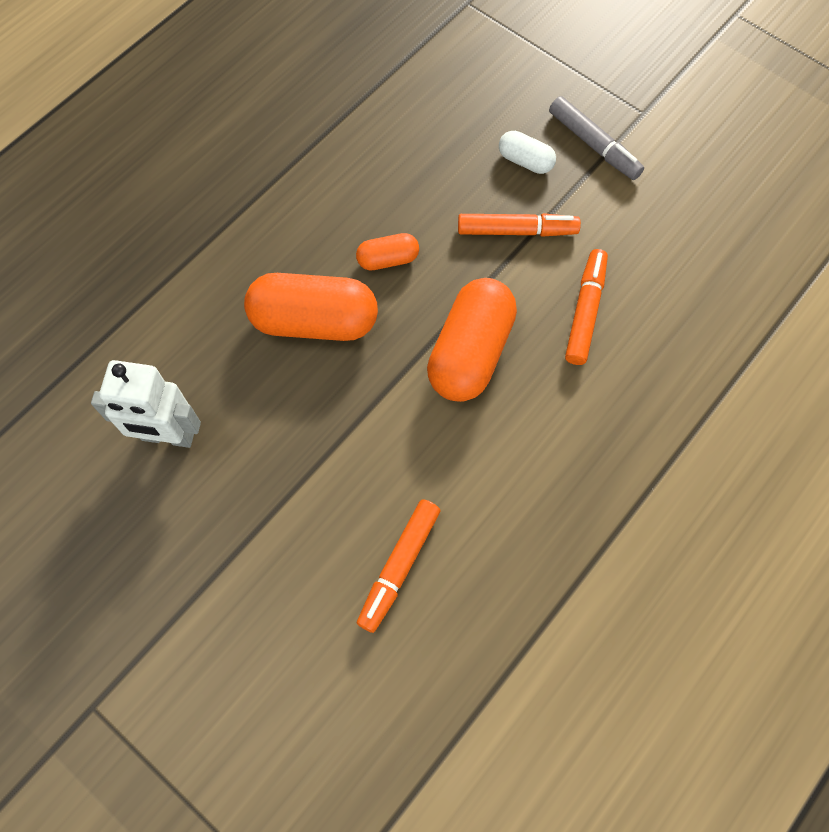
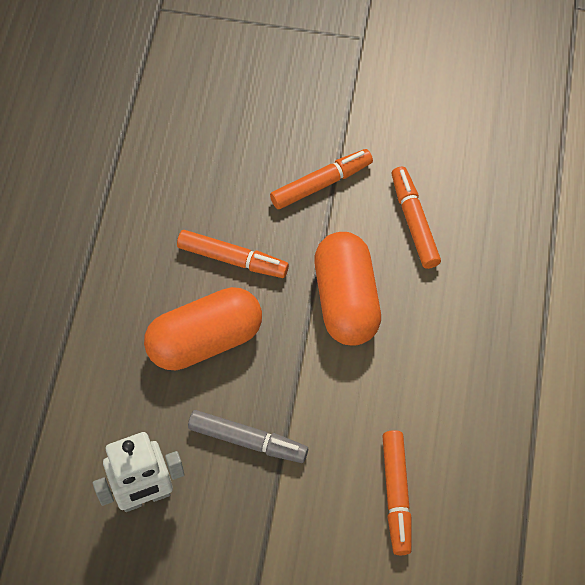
camera: 30 degrees left, 5 degrees down
(388, 259) = (232, 259): orange capsule -> orange marker
(525, 161) = (292, 122): white capsule -> none
(593, 145) = (338, 83): grey marker -> grey marker (247, 440)

